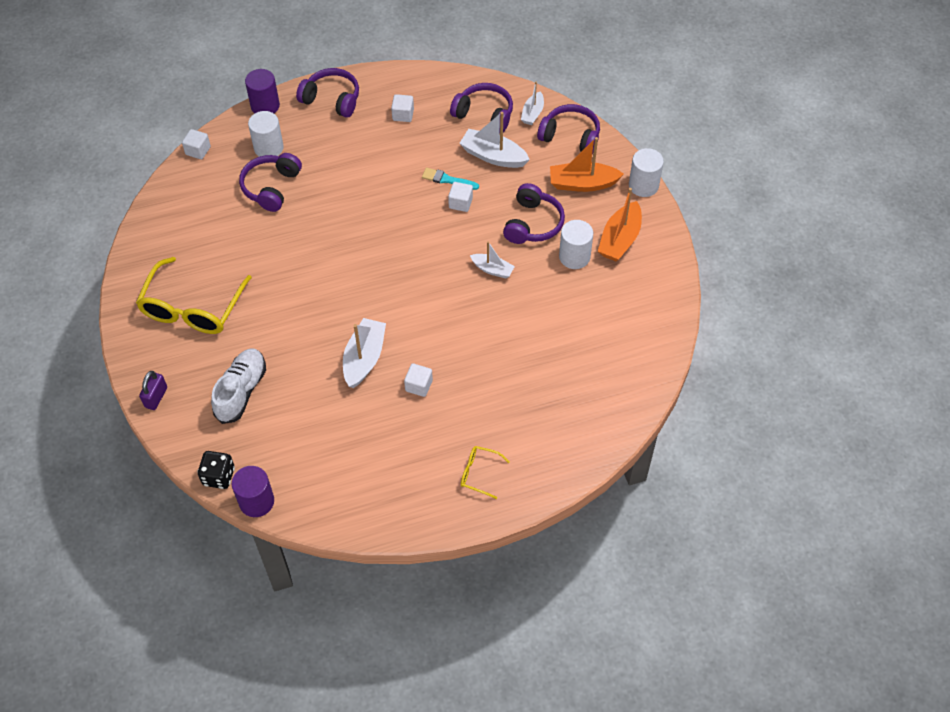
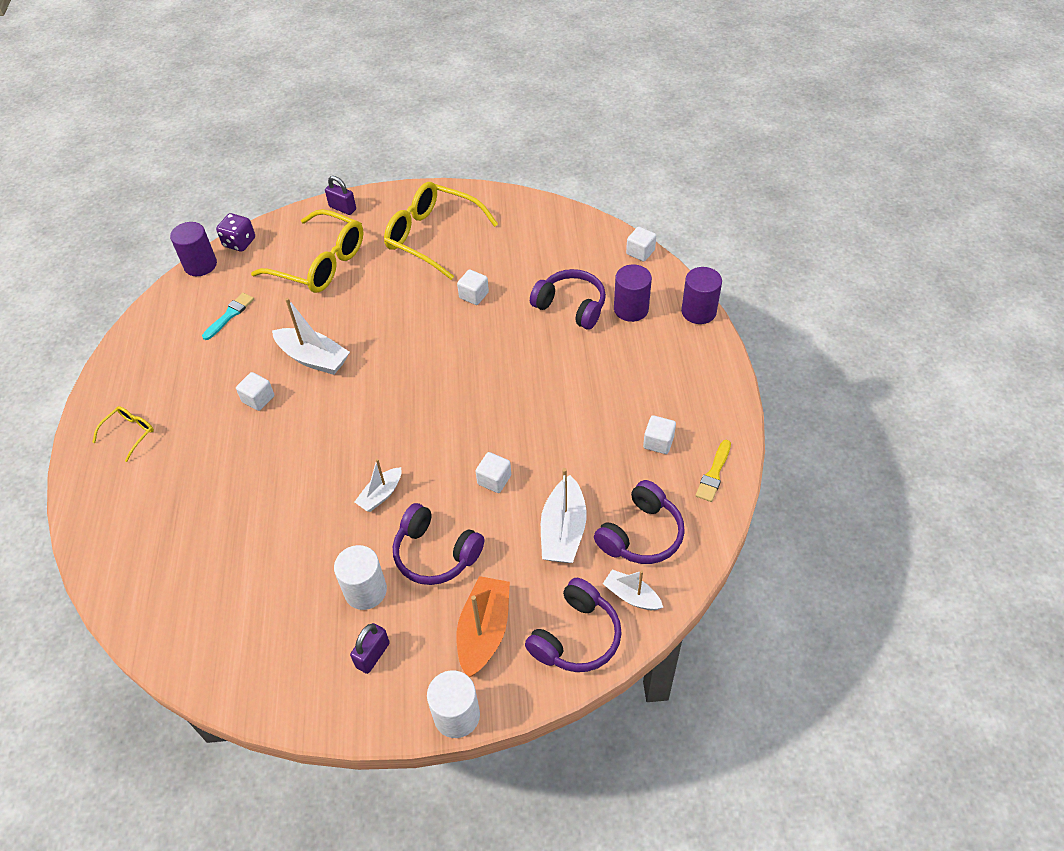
camera: 105 degrees right, 5 degrees down
(219, 476) = (239, 243): black dice -> purple dice
(241, 391) = (320, 263): white shoe -> yellow glasses
(268, 148) = (631, 309): white cylinder -> purple cylinder
(268, 258) = (474, 295): none -> white cube
(332, 99) = (698, 374): purple headphones -> none
(423, 82) = (714, 474): none -> yellow brush
(447, 180) = (536, 472): turquoise brush -> turquoise brush (229, 315)
(493, 156) = (563, 531): white boat -> white boat turned 150 degrees clockwise
(619, 239) = (373, 655): orange boat -> purple padlock

